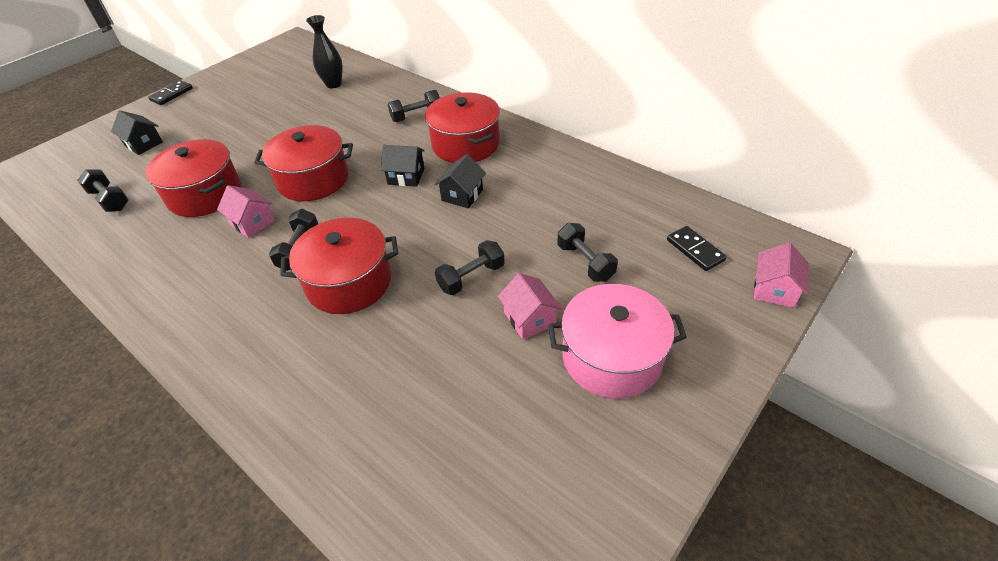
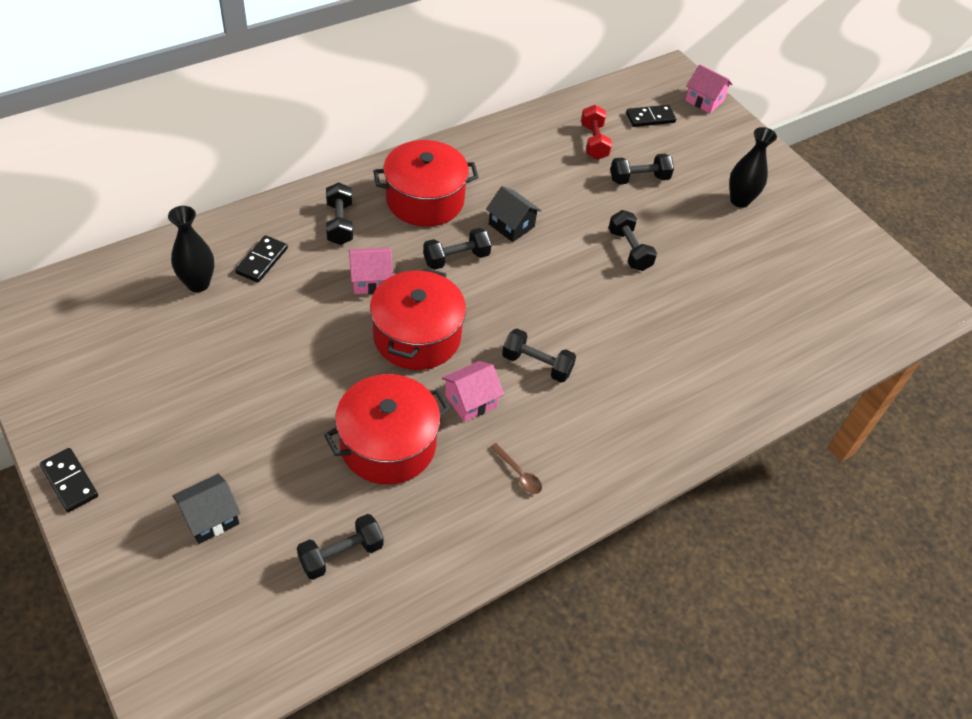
camera: 80 degrees left, 5 degrees up
(179, 267) = (518, 474): none -> brown spoon
(349, 282) = (602, 333): red pot -> none
(364, 98) = (262, 261): none -> black domino
(406, 176) = (456, 258): black house -> black dumbbell
(529, 318) = (688, 230): pink house -> pink house (371, 280)
(611, 357) = (739, 200): pink pot -> black vase
(617, 218) = (593, 142): none -> red dumbbell

